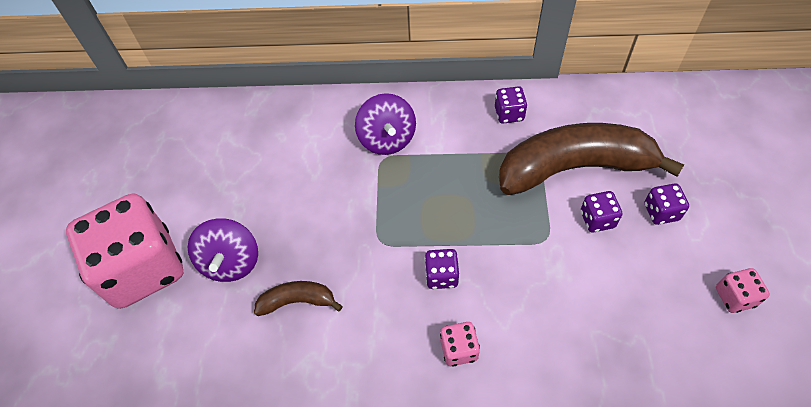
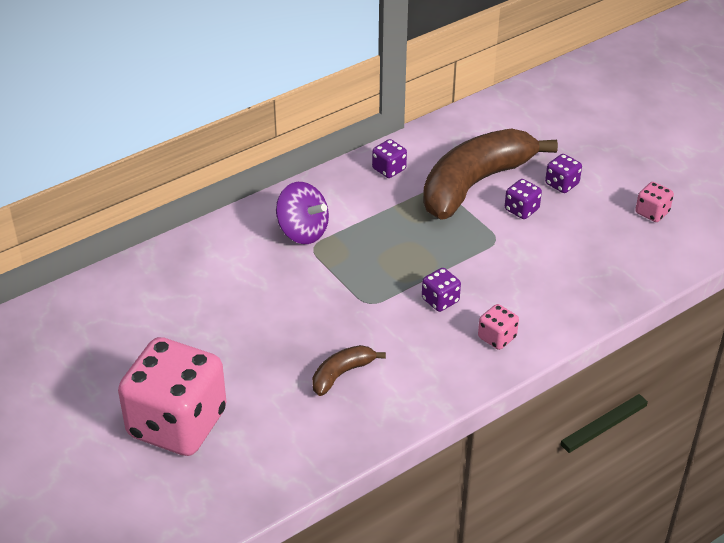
camera: 40 degrees left, 15 degrees down
(231, 262) = (255, 379): purple spinning top -> none

